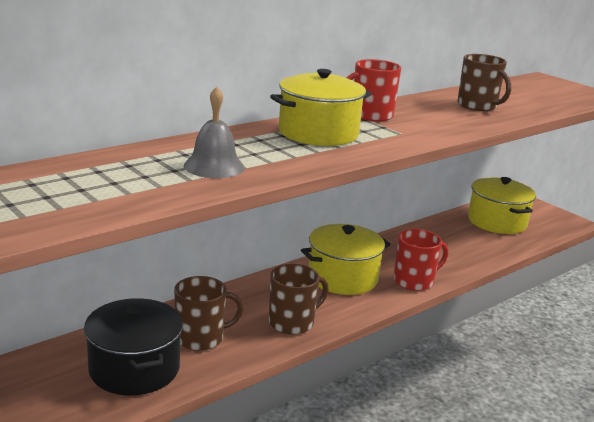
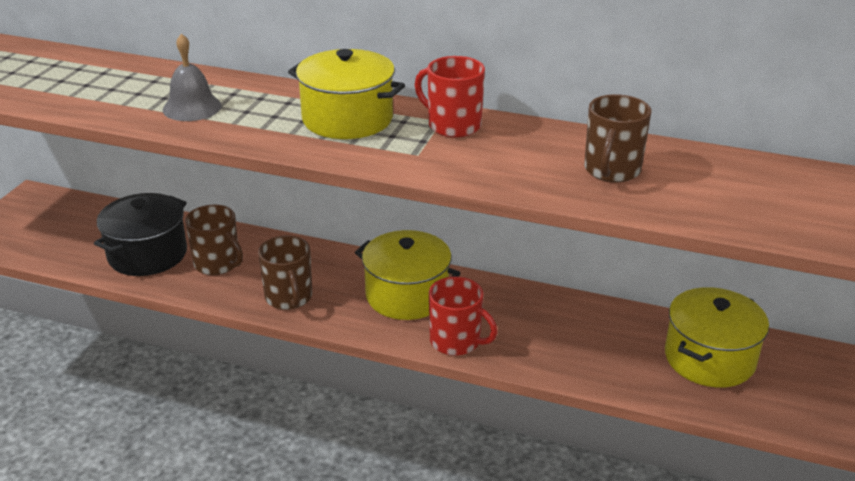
camera: 60 degrees right, 10 degrees up
(292, 322) = (289, 298): brown mug -> brown mug turned 45 degrees clockwise

